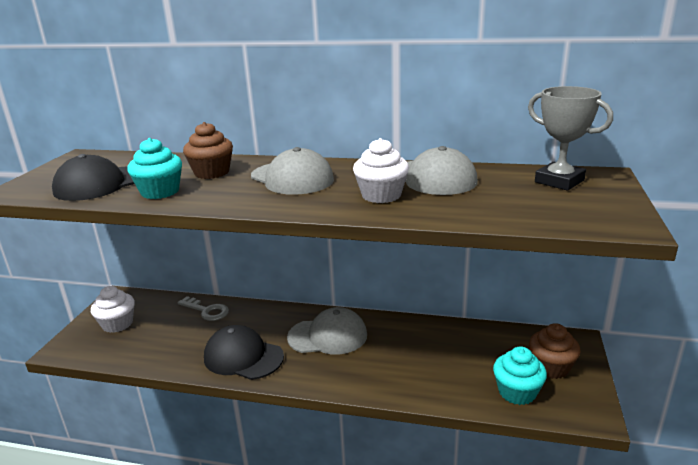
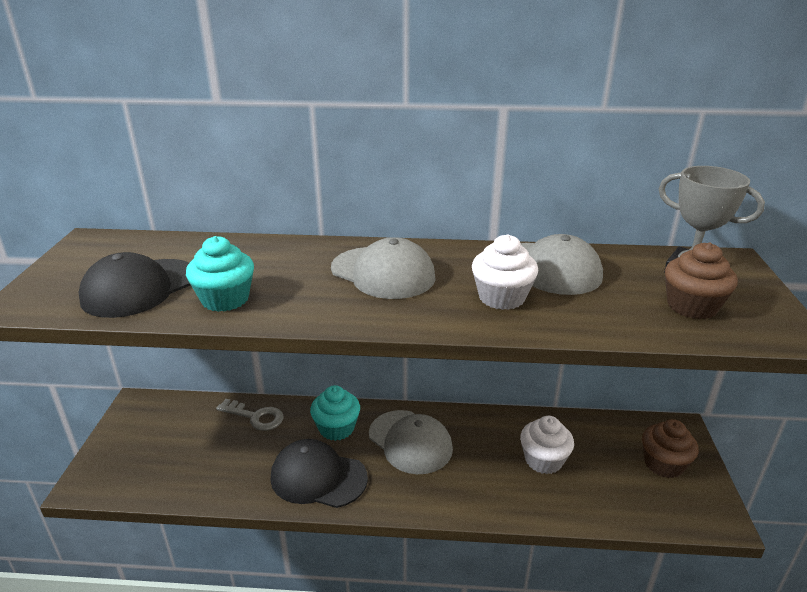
camera: 10 degrees left, 5 degrees up
(117, 324) = (147, 442): white cupcake -> white cupcake (543, 460)
(212, 172) = (278, 266): brown cupcake -> brown cupcake (692, 306)
(328, 336) = (410, 442): grey cap -> grey cap turned 60 degrees clockwise
(517, 392) = (637, 498): turquoise cupcake -> turquoise cupcake (336, 428)

